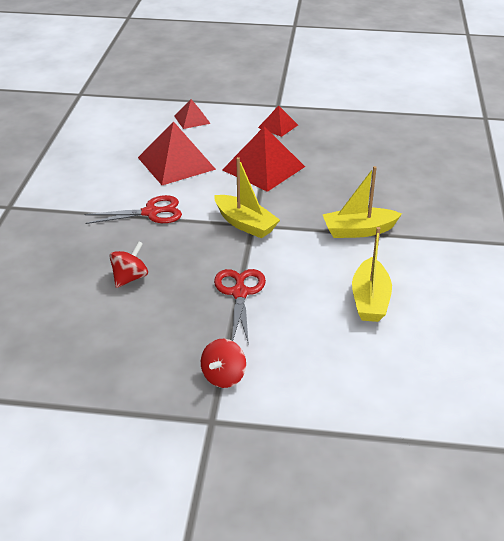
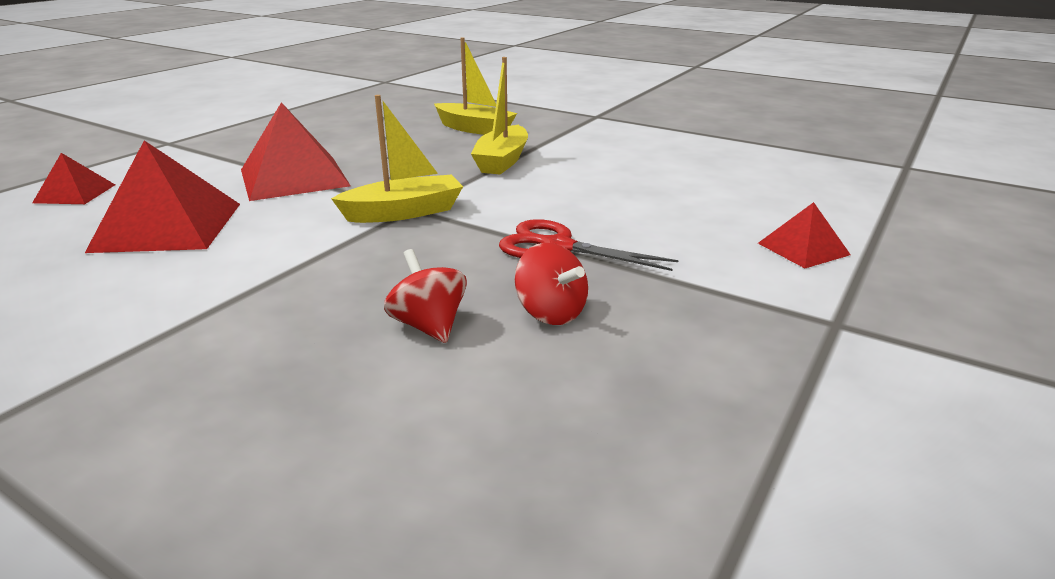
camera: 65 degrees left, 10 degrees down
(151, 212) = (268, 272): red scissors -> none
(224, 376) = (739, 294): red spinning top -> red spinning top (550, 313)
(278, 126) = (215, 152): red pyramid -> red pyramid (803, 249)
(370, 300) = (635, 182): yellow boat -> yellow boat (474, 129)

